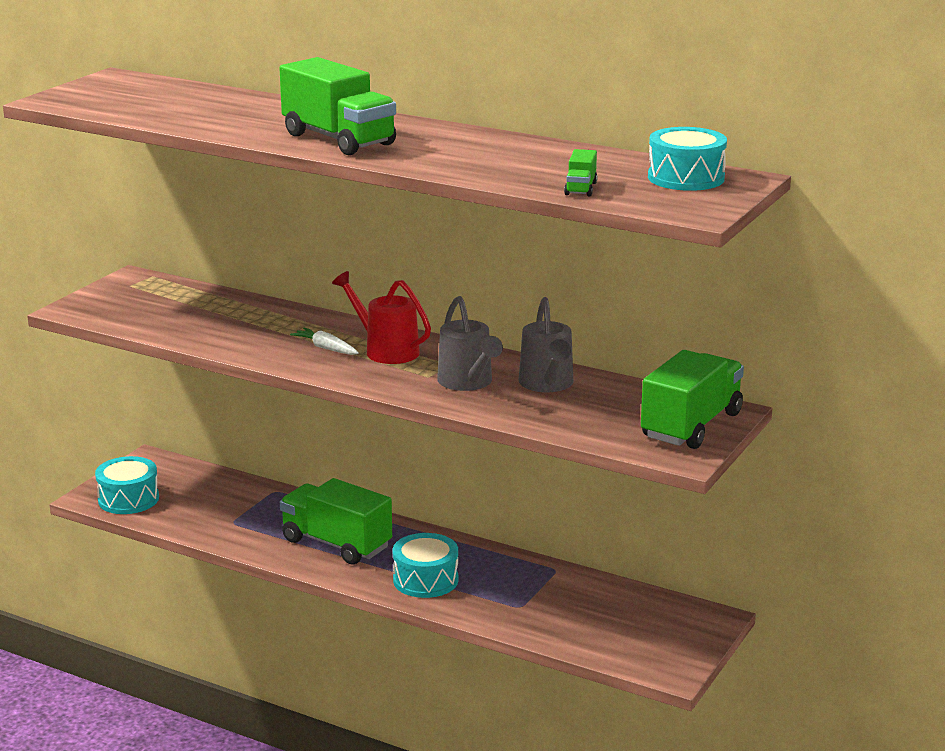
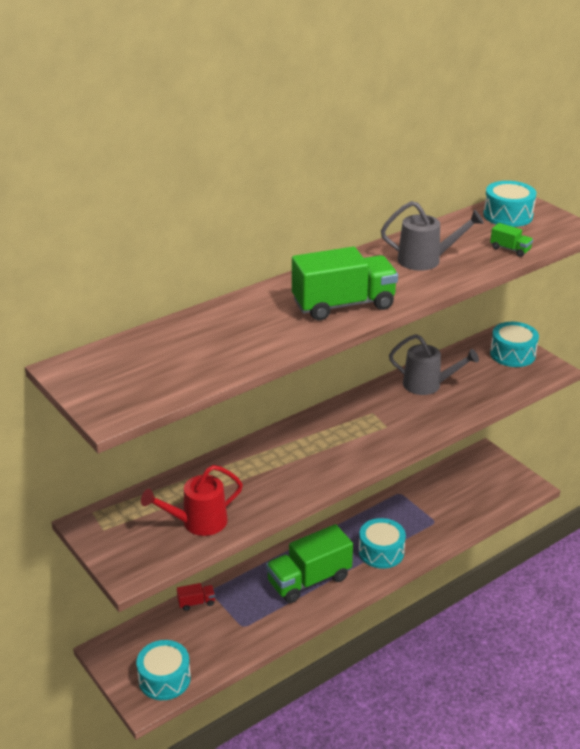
camera: 65 degrees left, 10 degrees up
(250, 487) = (196, 603): none -> red truck
(326, 348) = (310, 457): white carrot -> none
(385, 350) = (331, 433): red watering can -> red watering can (197, 523)
(468, 383) = (407, 413): grey watering can -> grey watering can (426, 260)
(691, 425) = (512, 354): green truck -> turquoise drum

